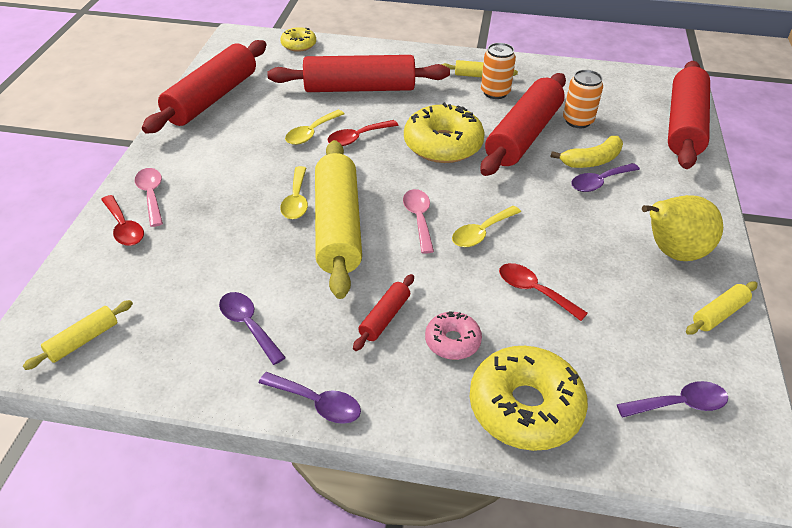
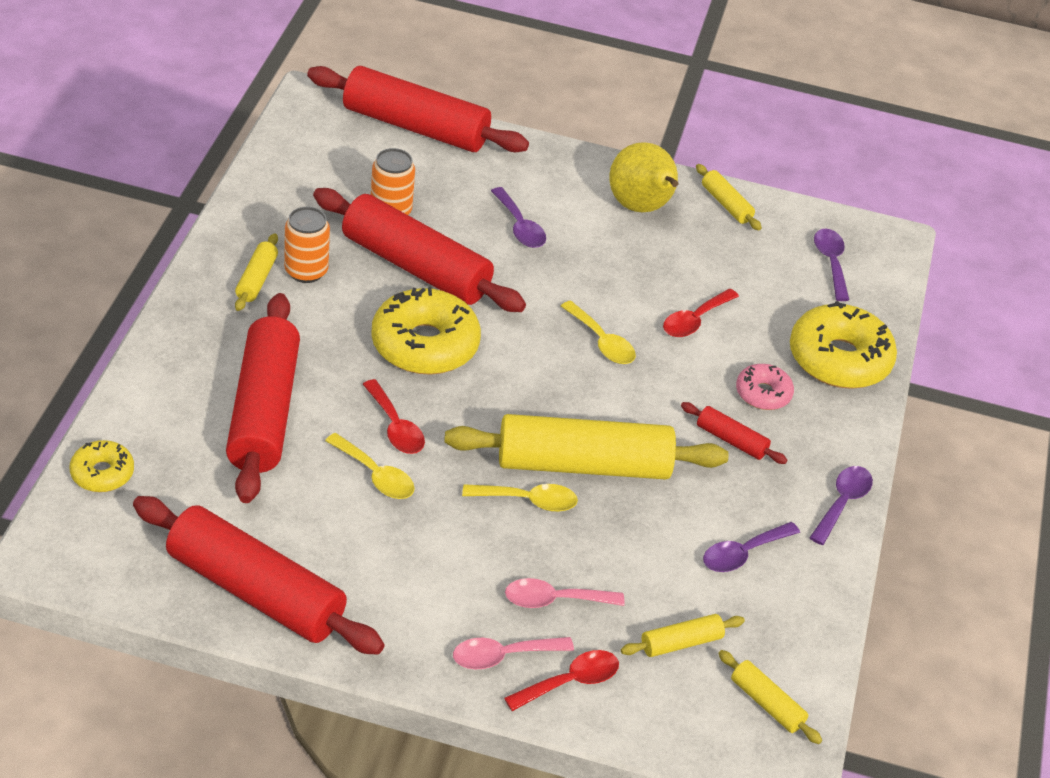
camera: 90 degrees left, 0 degrees up
(153, 286) = (681, 643): none -> yellow rolling pin
(419, 218) = (573, 390): pink spoon -> pink spoon (554, 600)
(591, 161) = (477, 222): yellow banana -> none

